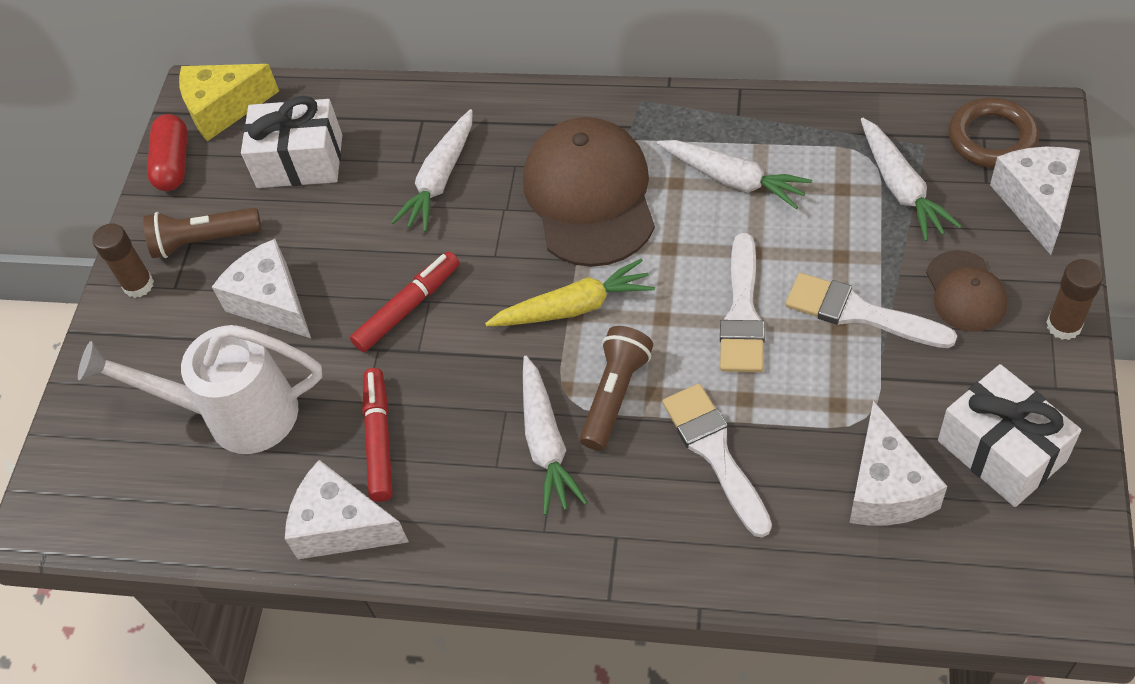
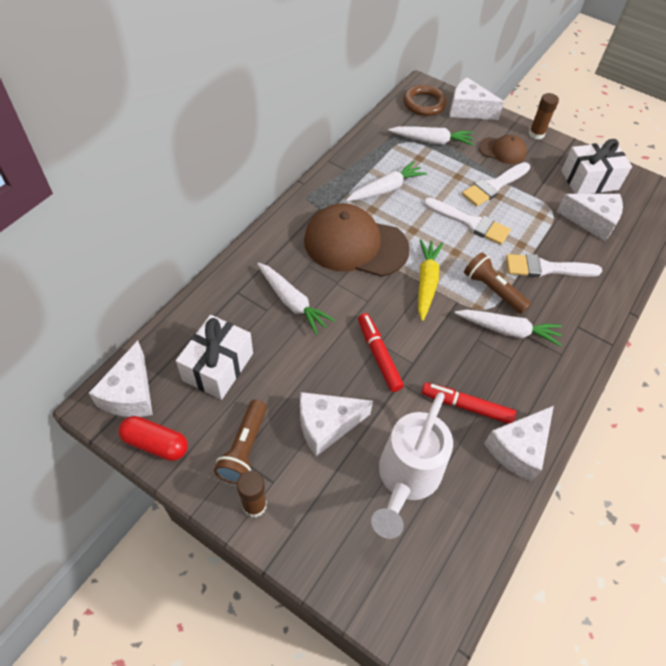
camera: 75 degrees left, 0 degrees up
(224, 109) = (131, 394): yellow cheese -> white cheese

